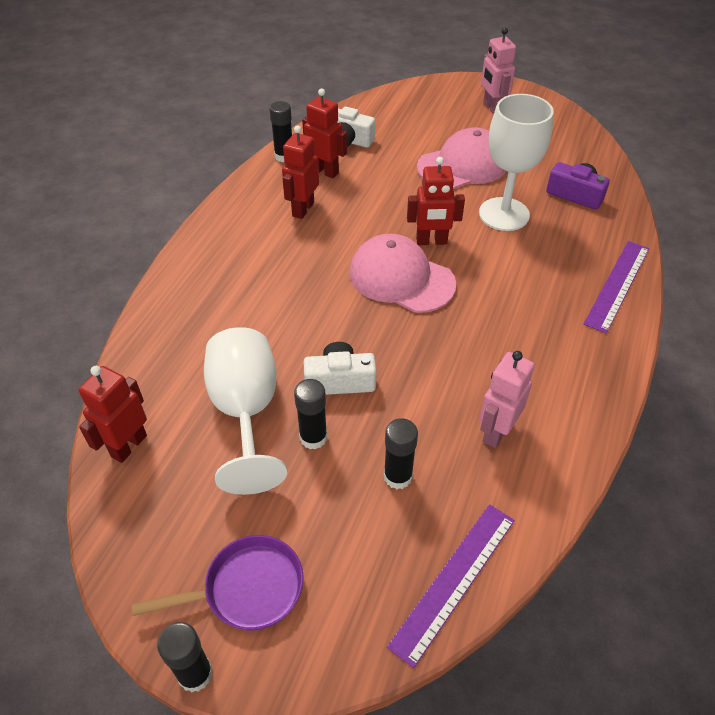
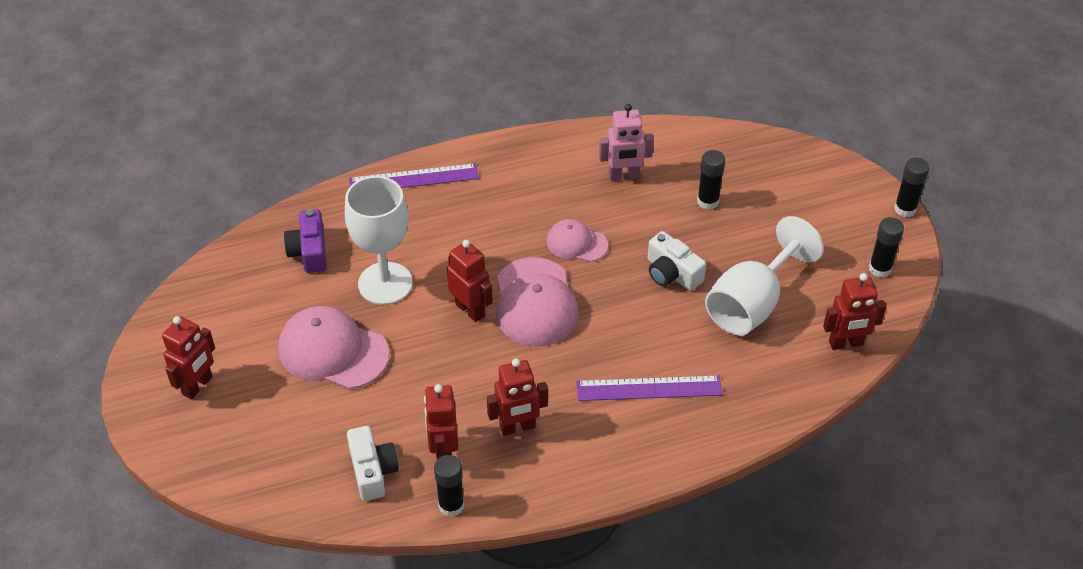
camera: 130 degrees left, 0 degrees up
(247, 589) = (846, 219): purple pan -> none
(313, 437) = (729, 256): black glue stick -> black glue stick (880, 269)
(440, 340) = (576, 243): none -> pink cap
(454, 580) = (740, 145): purple ruler -> purple ruler (649, 388)
(492, 108) = (198, 386): pink robot -> red robot

